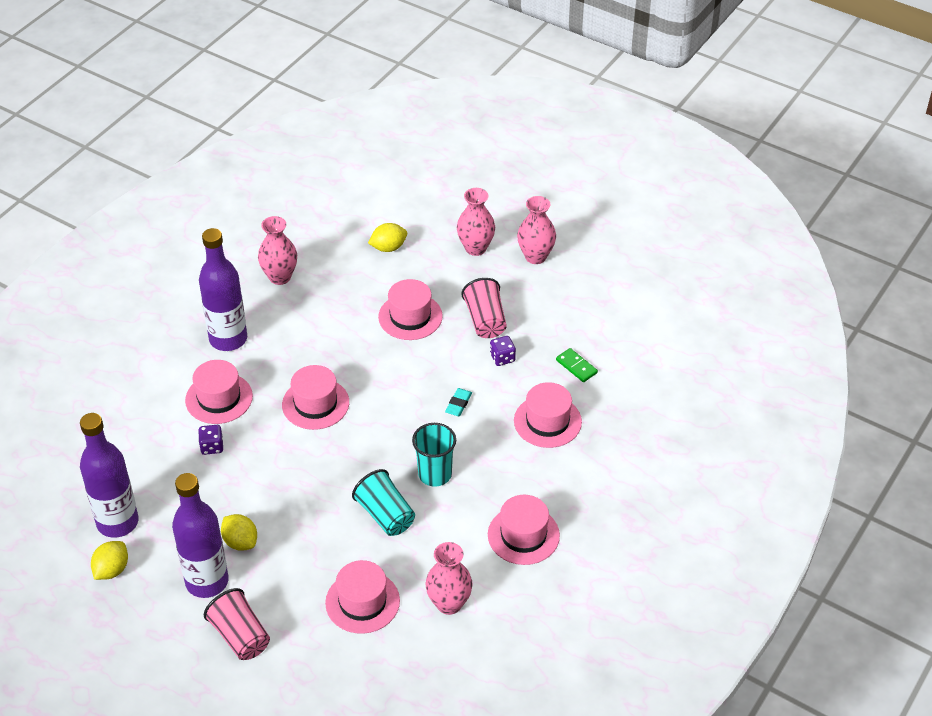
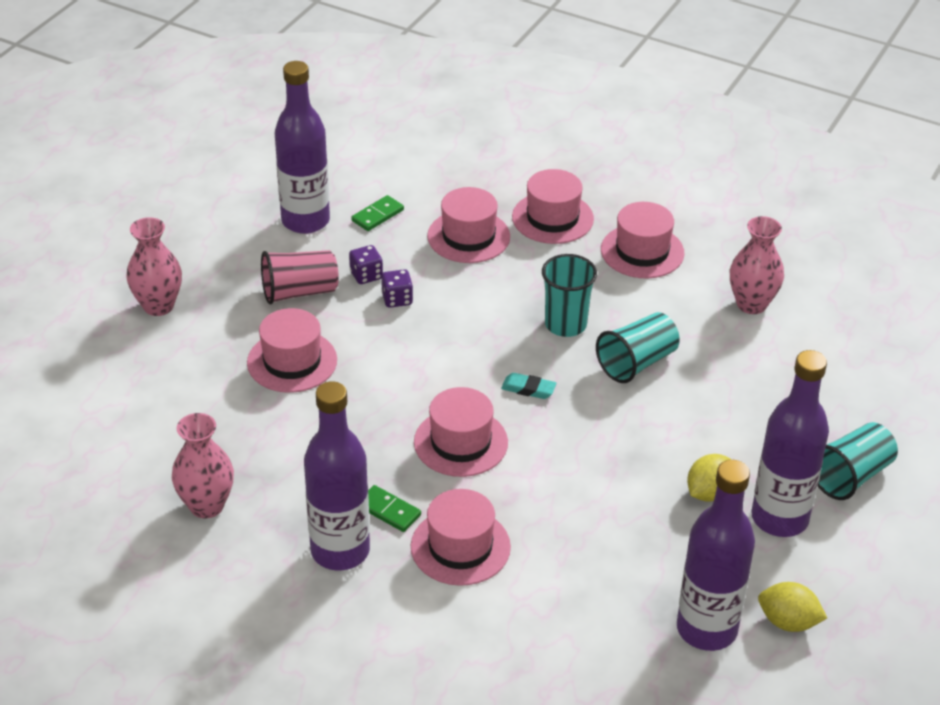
camera: 95 degrees left, 5 degrees down
(212, 447) = (552, 543): purple dice -> purple dice (397, 299)
(240, 636) = (850, 476): pink cup -> turquoise cup
(258, 363) = (389, 510): none -> green domino
(362, 602) = (769, 373): pink hat -> pink hat (552, 218)
(388, 247) = (150, 392): yellow lemon -> none
(458, 404) = (448, 310): turquoise eraser -> turquoise eraser (528, 389)
(535, 256) = (179, 251): pink vase -> none
(570, 324) = (305, 221): none -> purple bottle

